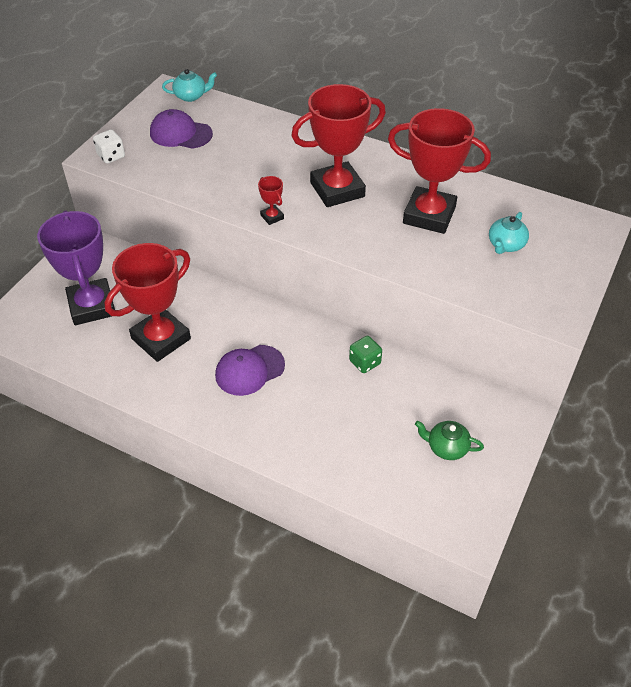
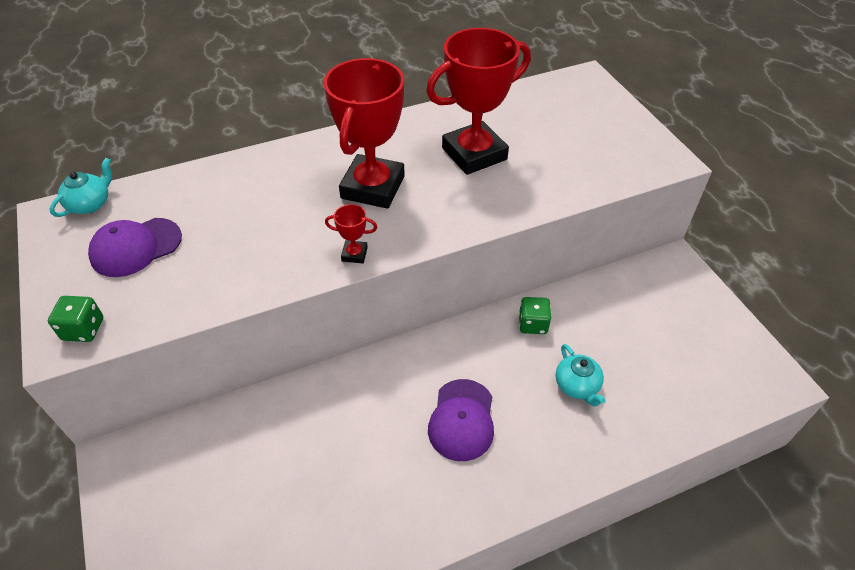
camera: 50 degrees left, 0 degrees up
(92, 306) = (222, 514): purple trophy -> none
(111, 156) = (83, 329): white dice -> green dice
(161, 339) = (343, 473): red trophy -> none
(446, 447) = (673, 333): green teapot -> none
(505, 245) = (557, 135): turquoise teapot -> turquoise teapot (577, 386)

